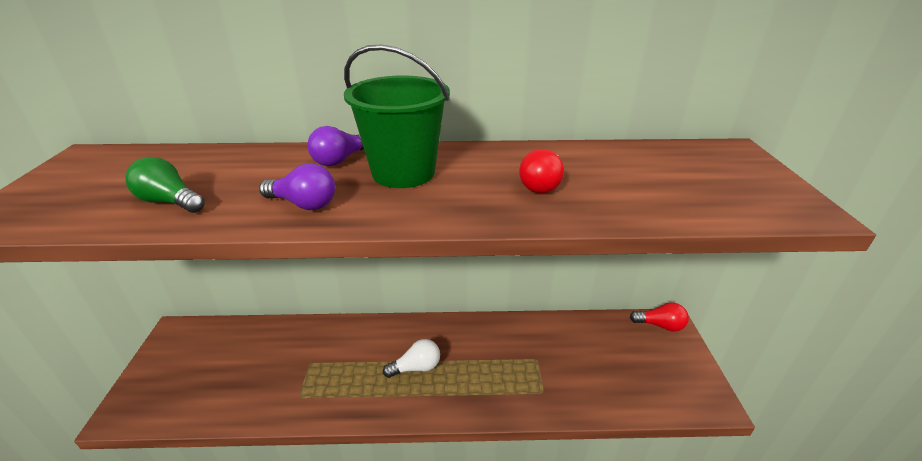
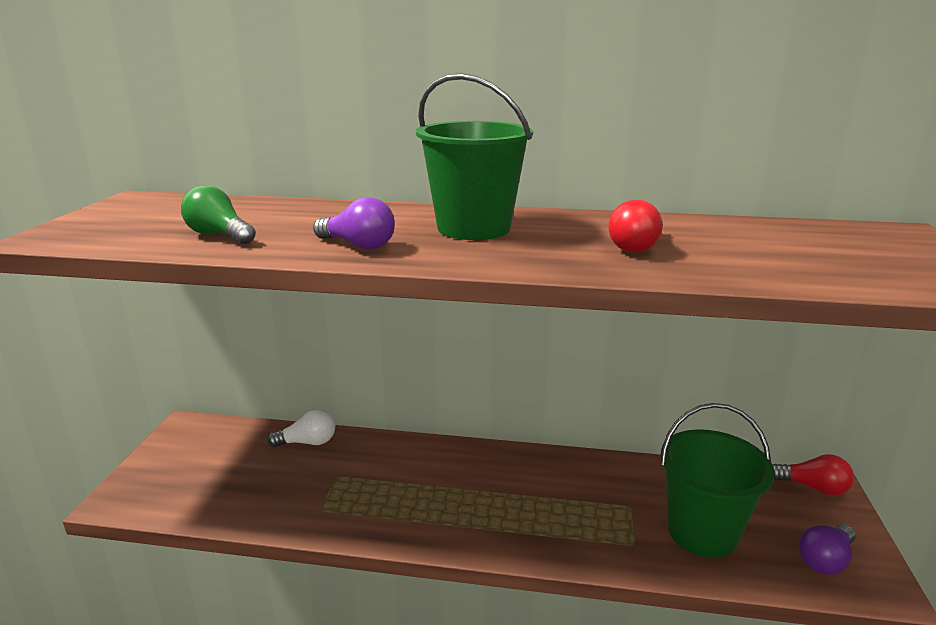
camera: 10 degrees right, 10 degrees down
(340, 160) = (404, 215): purple light bulb -> purple light bulb (825, 560)
(416, 367) = (469, 496): white light bulb -> white light bulb (308, 442)
(590, 375) = (702, 532): none -> green bucket

